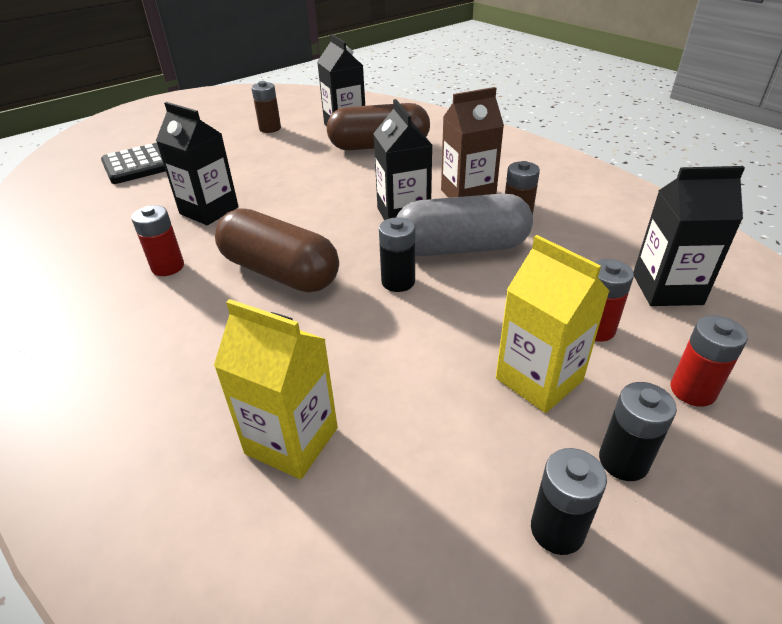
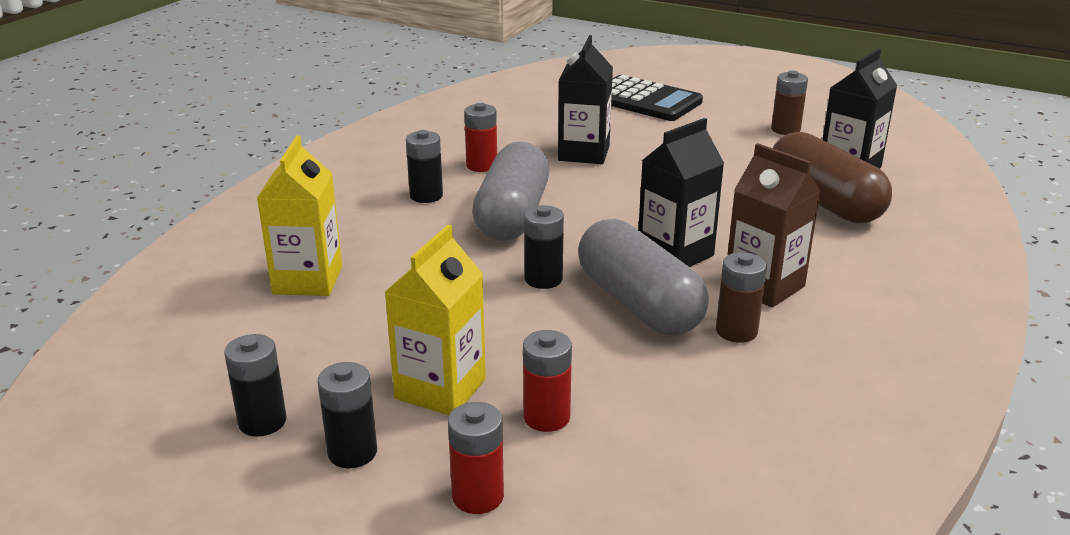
camera: 65 degrees right, 10 degrees down
(190, 314) = (426, 196): none -> black battery
(279, 272) = (512, 215): brown capsule -> grey capsule
(667, 289) = (671, 469): black carton -> none

